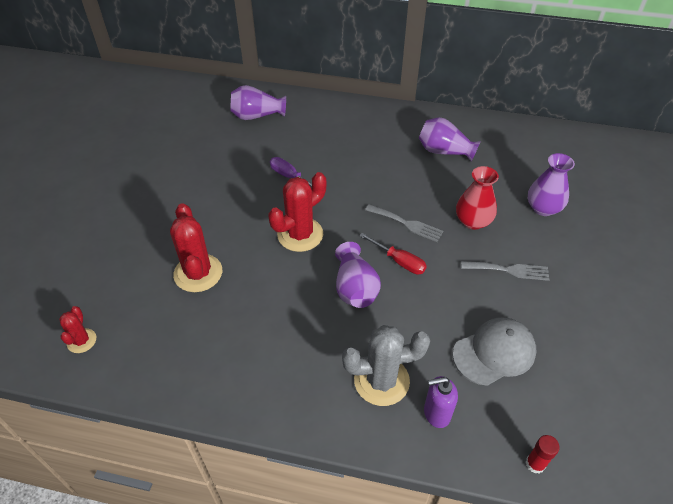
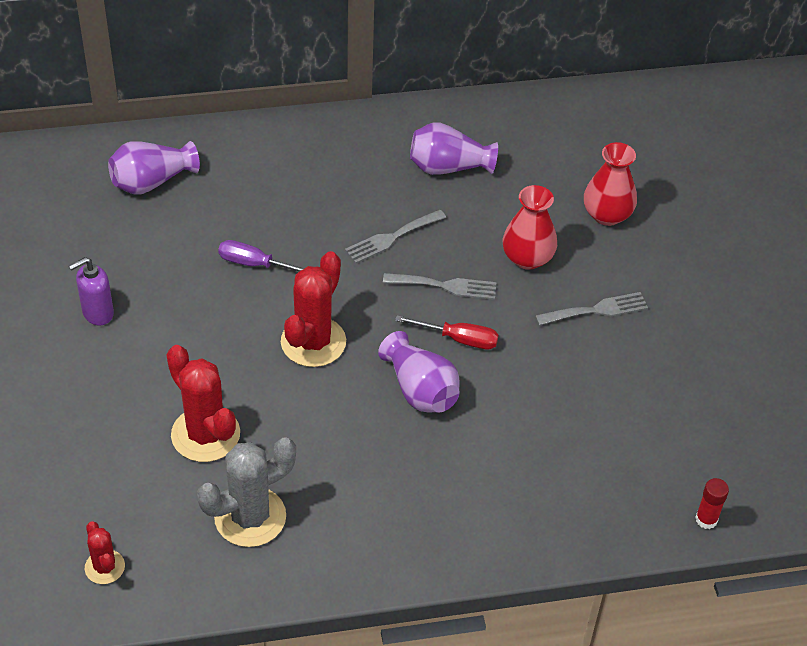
camera: 25 degrees left, 0 degrees up
(381, 381) = (505, 489): grey cactus -> grey cactus (250, 517)
(385, 184) = (391, 238): none -> grey fork
(436, 413) = (582, 504): purple soap dispenser -> purple soap dispenser (97, 313)
(494, 352) = (618, 415): grey cap -> none
(543, 208) = (607, 215): purple vase -> red vase

